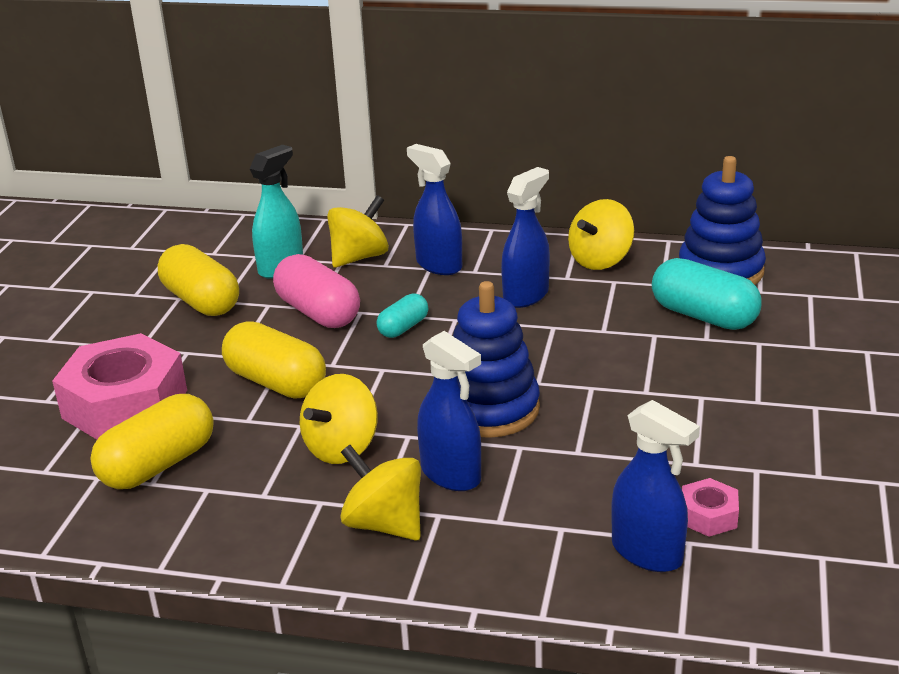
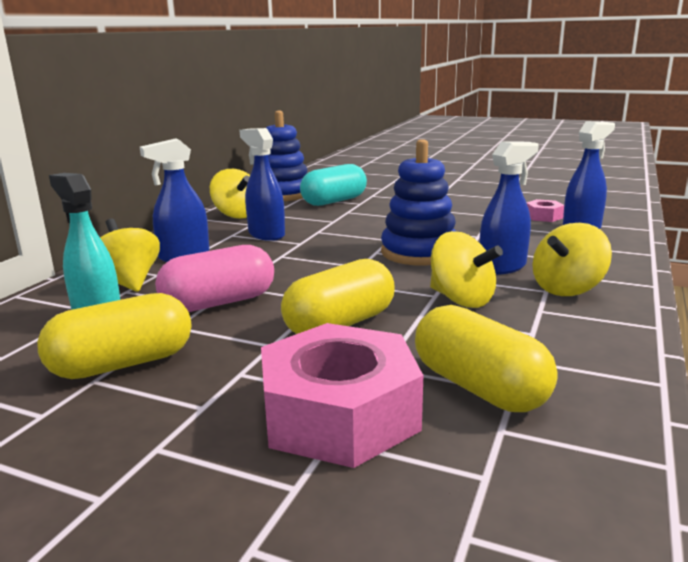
camera: 80 degrees left, 10 degrees down
(403, 328) = (280, 272): turquoise capsule -> none

